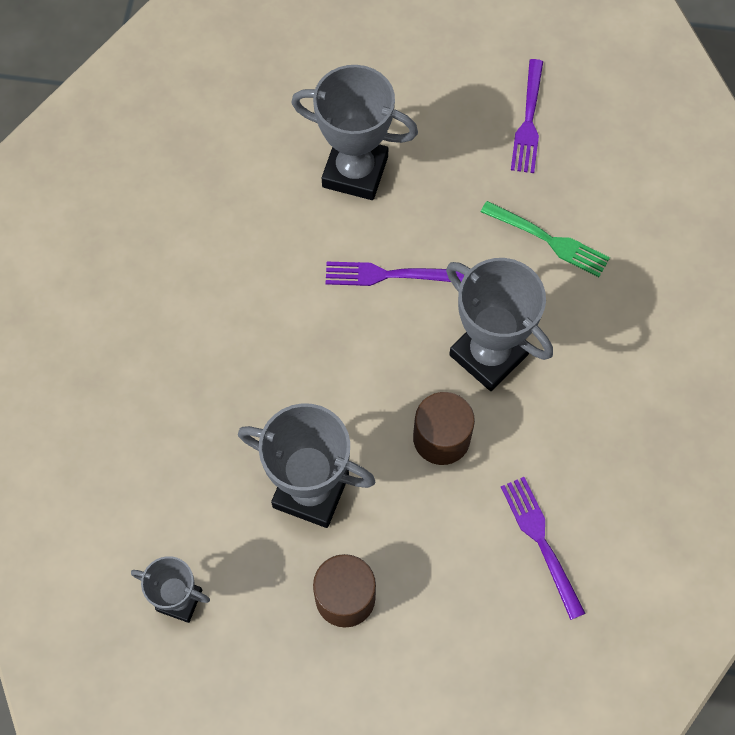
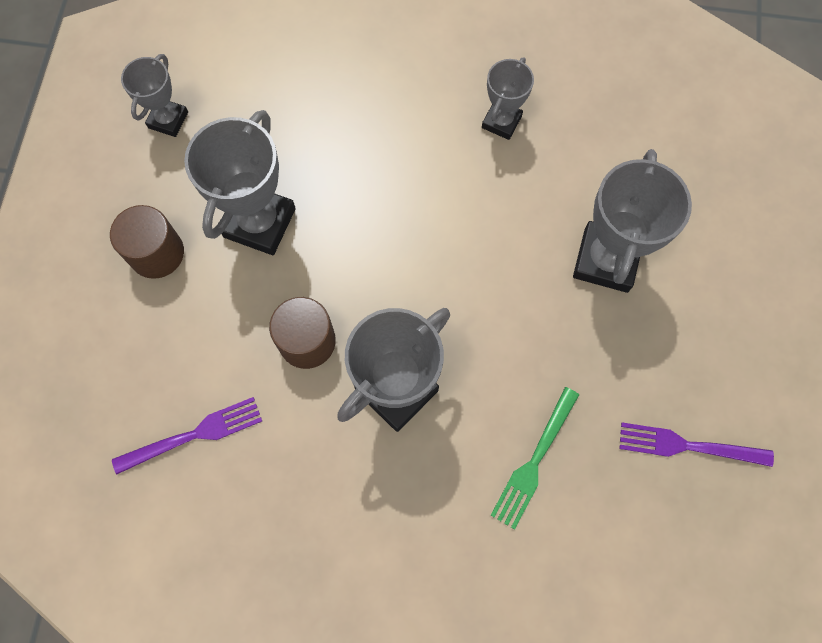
camera: 90 degrees right, 5 degrees up
(201, 256) = (501, 122): none -> grey trophy
(388, 275) = (486, 292): purple fork -> none

